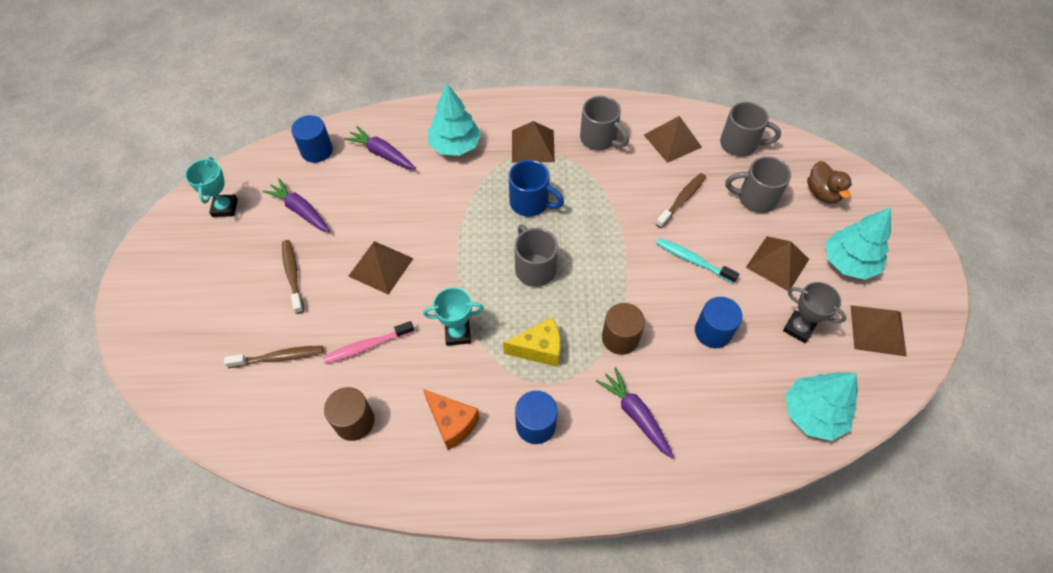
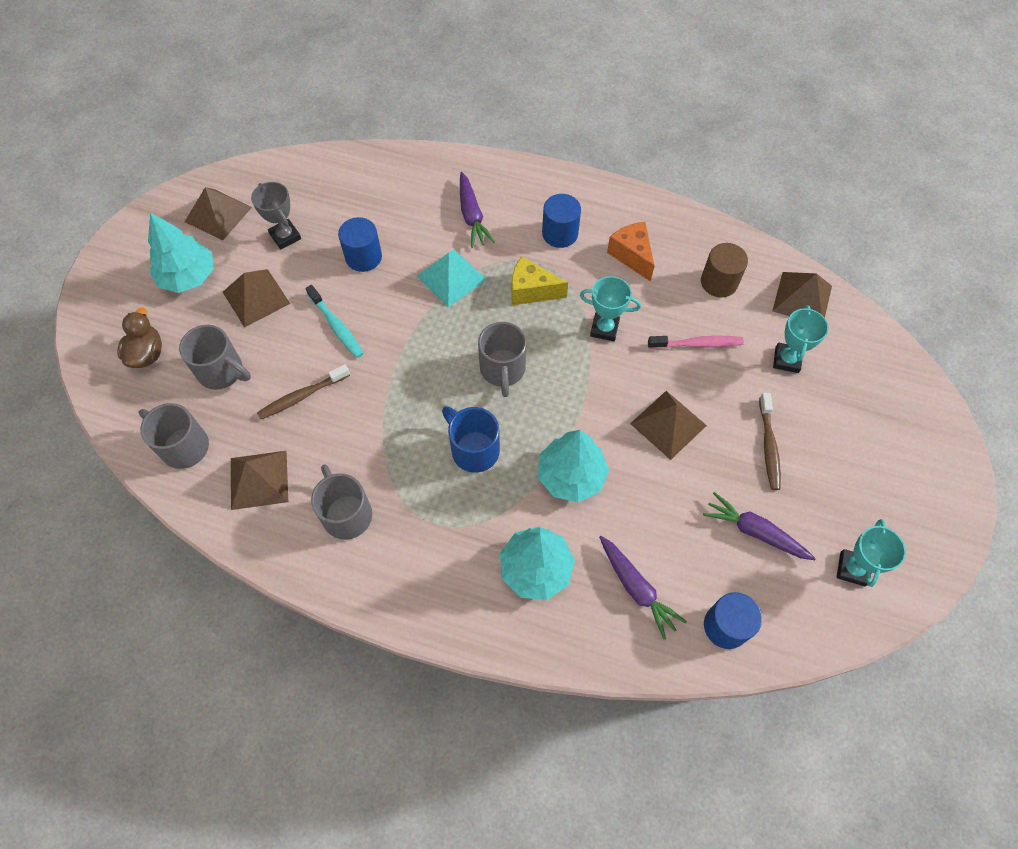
camera: 160 degrees left, 5 degrees up
(279, 357) = (786, 360): brown toothbrush -> turquoise trophy
(300, 211) = (755, 531): purple carrot -> purple carrot turned 150 degrees clockwise
(532, 146) = (435, 533): brown pyramid -> brown pyramid (802, 298)
(620, 338) = (451, 277): brown cylinder -> turquoise pyramid
(813, 413) = (327, 174): turquoise tree -> turquoise tree (571, 475)

